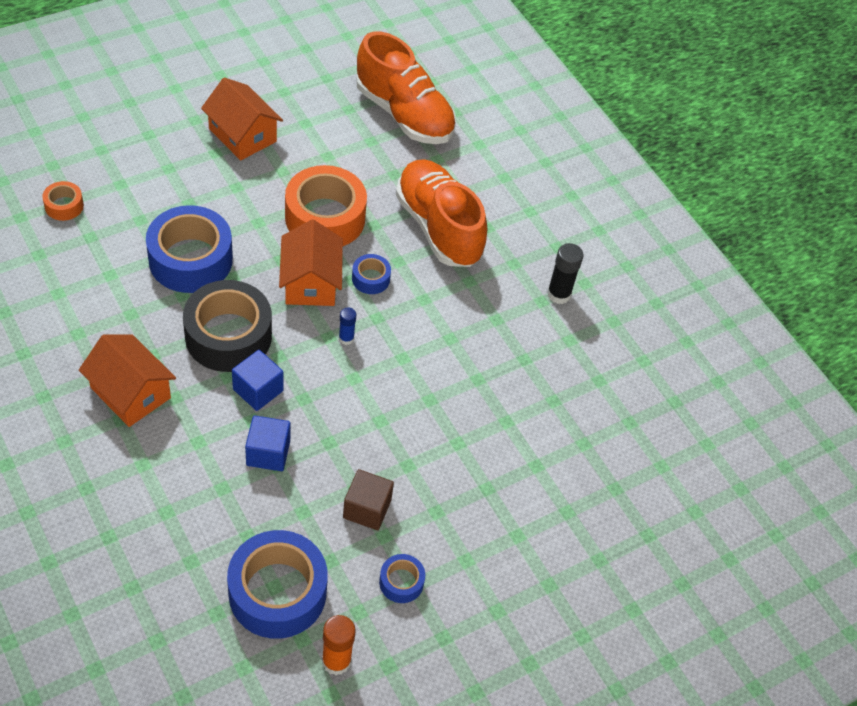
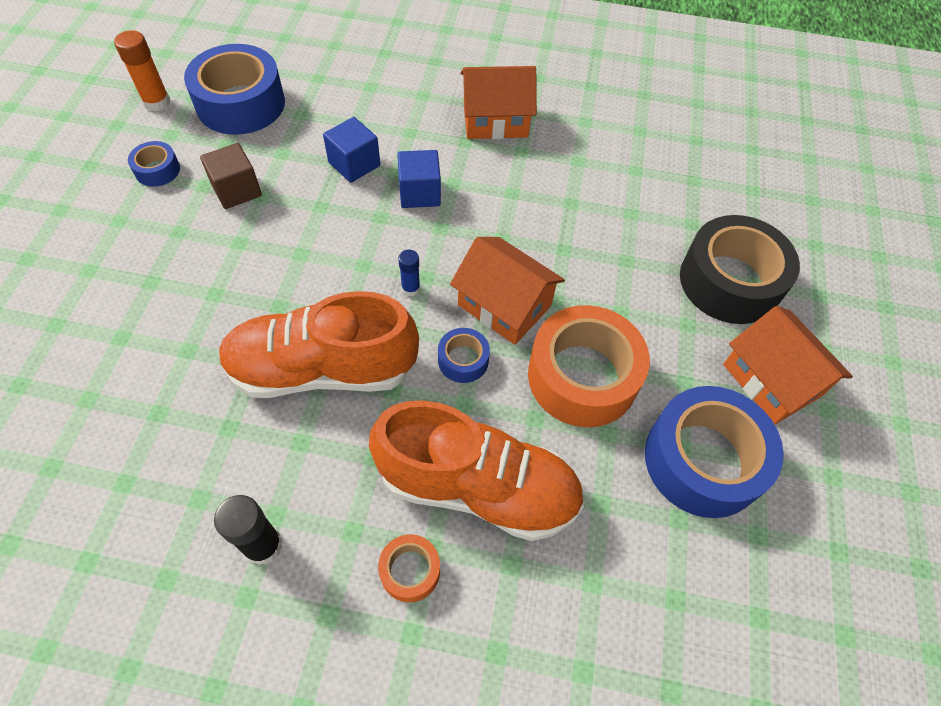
camera: 135 degrees right, 5 degrees up
(64, 206) = (748, 182): orange tape -> orange tape (410, 571)
(190, 259) = (610, 231): blue tape -> blue tape (703, 460)
(228, 336) = (496, 207): black tape -> black tape (729, 281)
(242, 135) = (771, 380): orange house -> orange house turned 60 degrees clockwise
(404, 114) = (708, 605): orange shoe -> orange shoe (322, 369)

